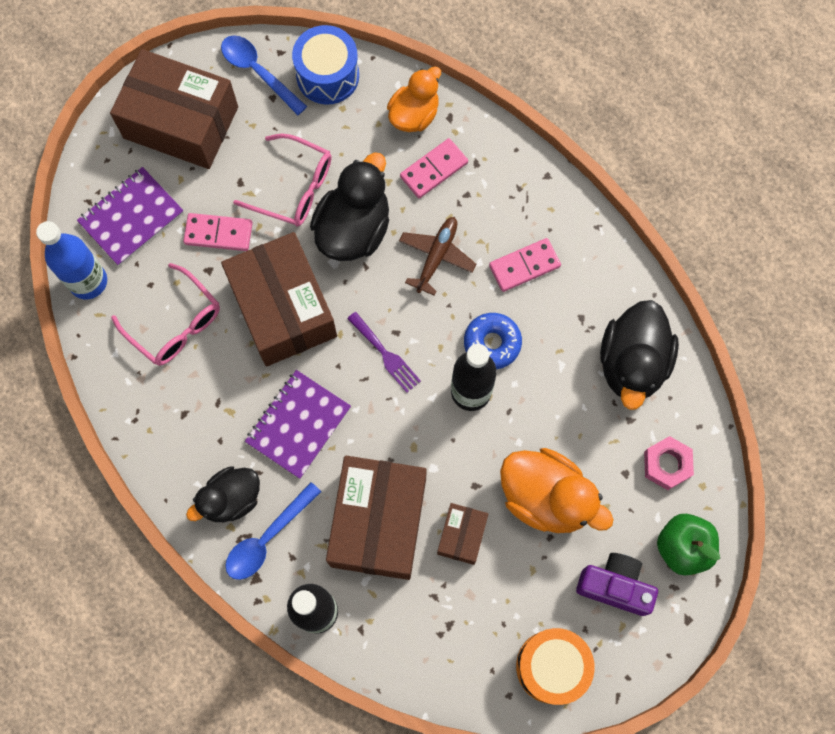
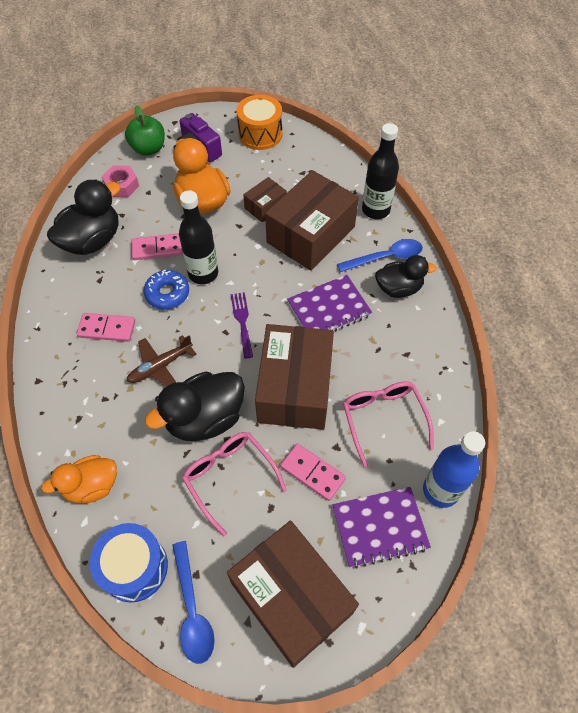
camera: 150 degrees left, 15 degrees down
(433, 169) = (113, 431): pink domino -> pink domino (157, 249)

